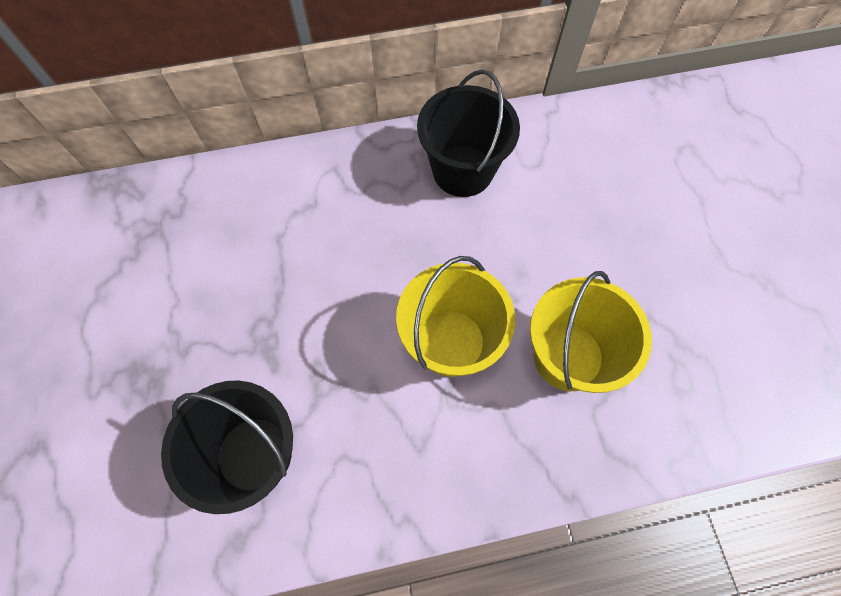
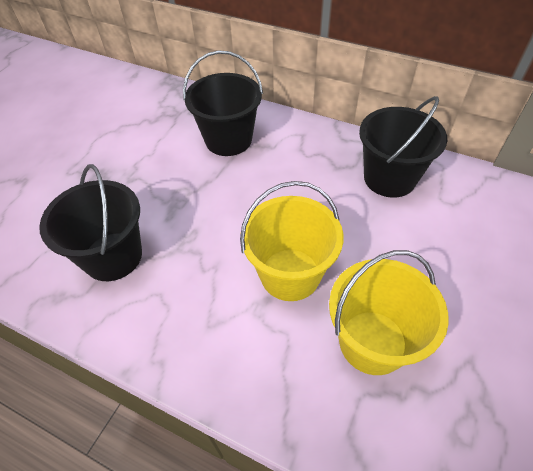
camera: 40 degrees right, 15 degrees down
(255, 225) = (228, 140): none -> black bucket

